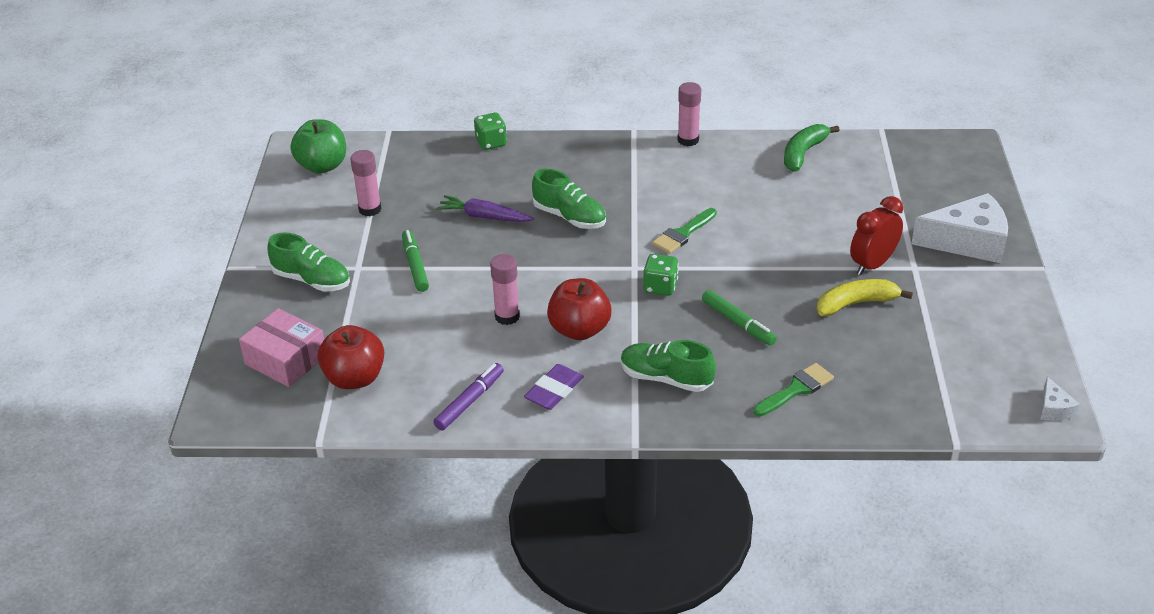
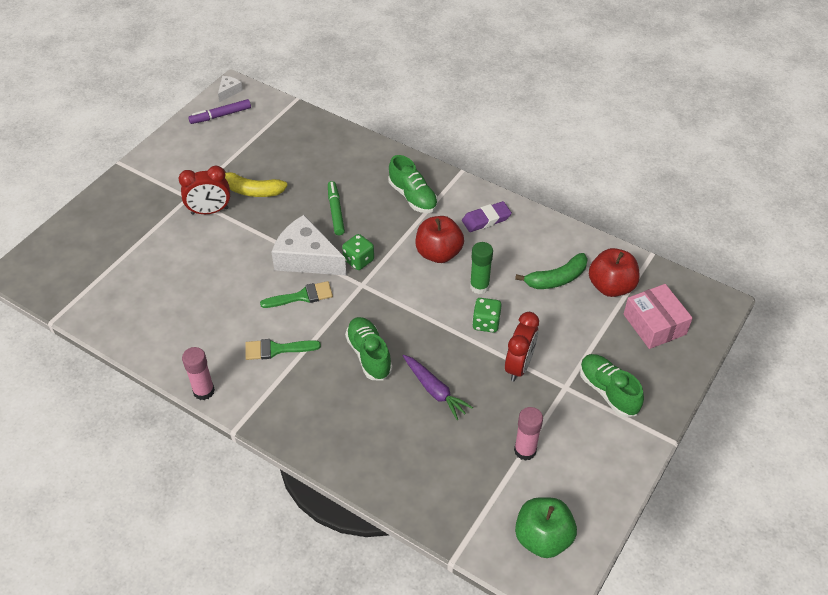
camera: 150 degrees left, 10 degrees up
(415, 265) = (519, 366): green marker -> red clock
(469, 401) = (543, 236): purple marker -> purple marker (220, 115)
(491, 143) = (368, 483): green dice -> green dice (486, 323)
(507, 316) = (479, 286): pink glue stick -> green glue stick
(796, 389) = (346, 158): green brush -> green brush (276, 349)
(803, 153) = (136, 327): green banana -> green banana (556, 279)
(968, 242) = (132, 198): white cheese -> white cheese (306, 258)

